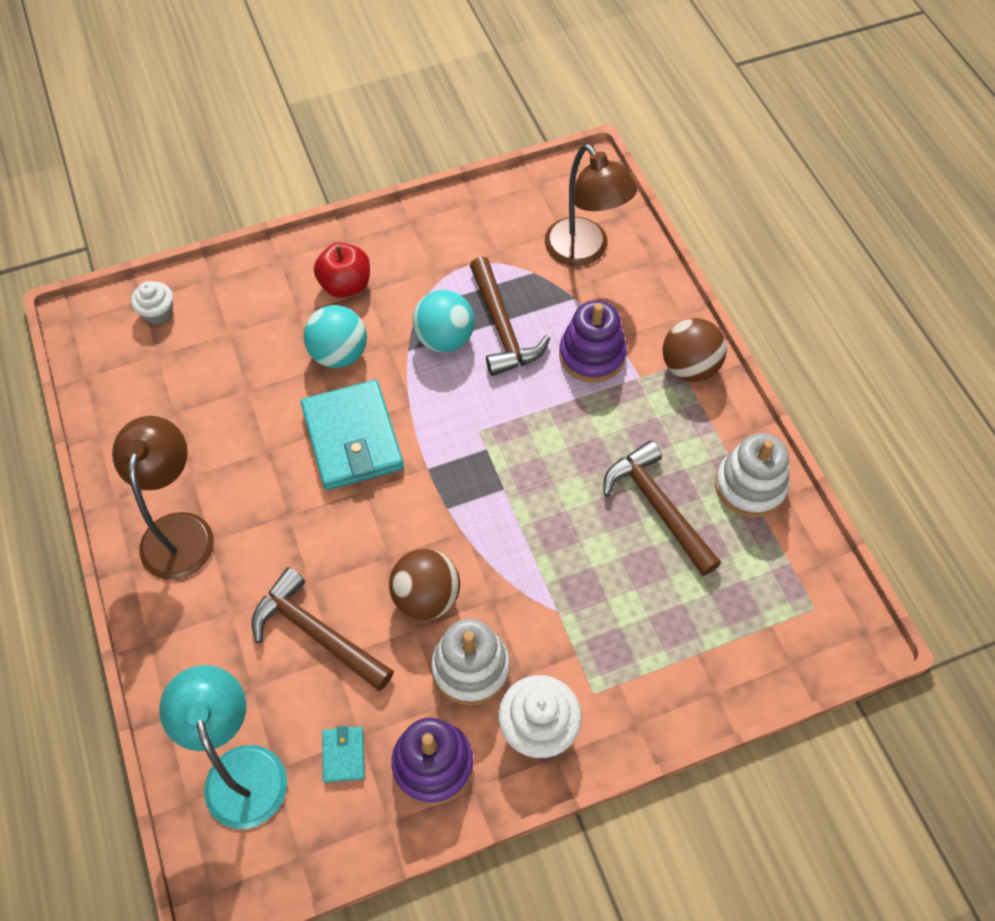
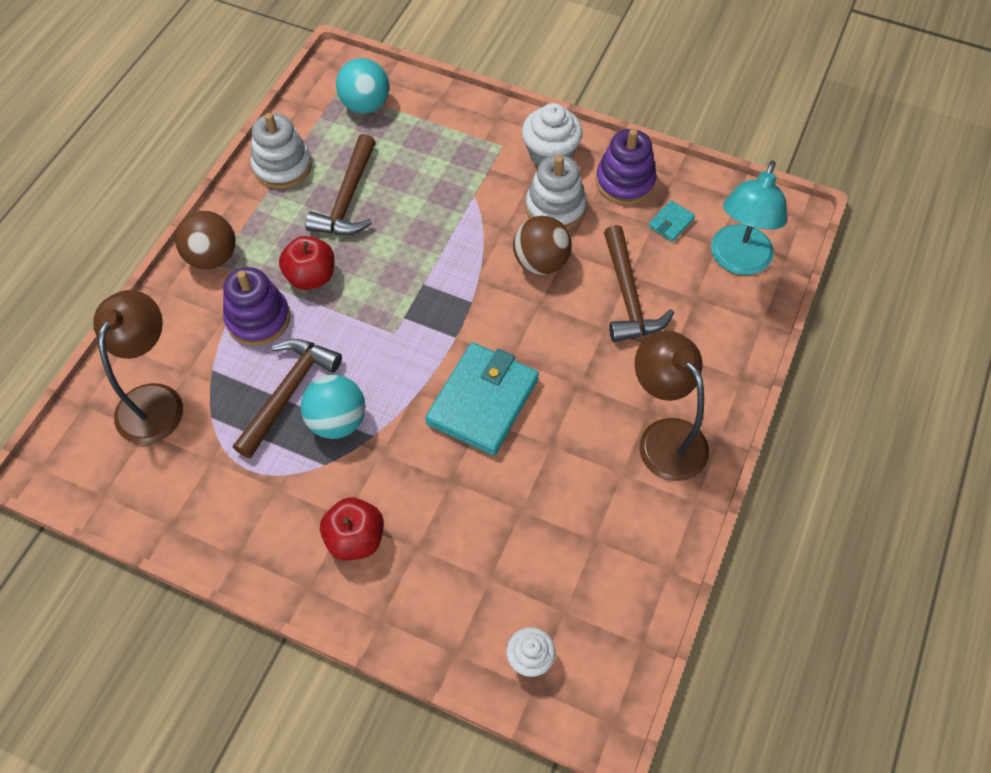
camera: 135 degrees left, 0 degrees up
(179, 530) = (664, 437): brown lamp -> brown lamp turned 105 degrees clockwise
(339, 354) = (424, 478): turquoise ball -> turquoise ball (365, 105)
(597, 417) = (311, 277): none -> red apple

